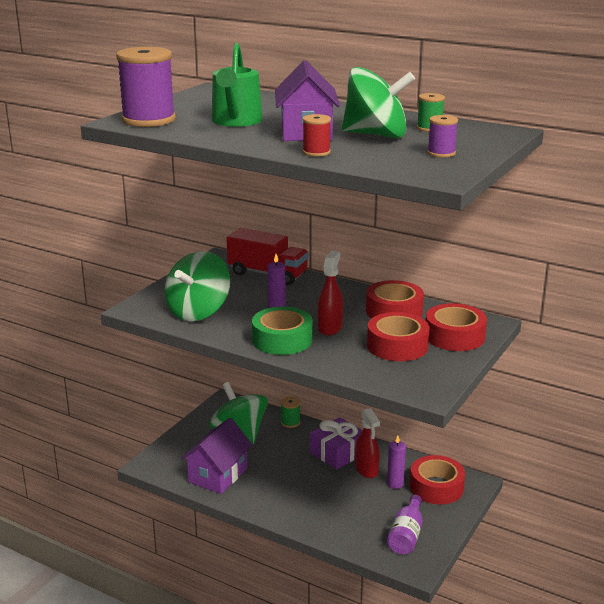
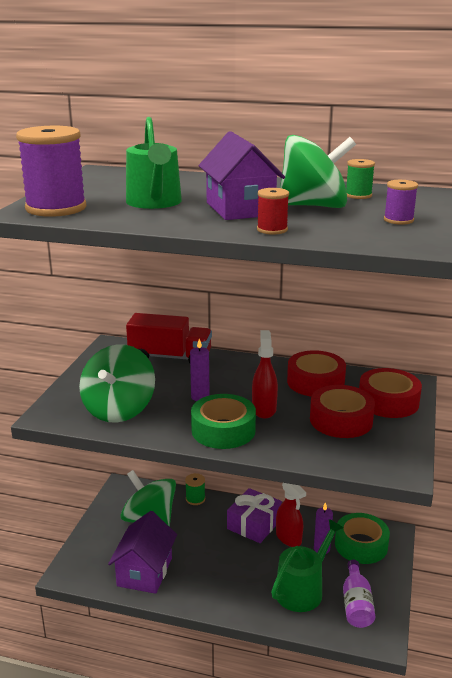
camera: 15 degrees left, 0 degrees up
(360, 514) = (302, 589): none -> green watering can
(436, 487) = (361, 545): red tape -> green tape

